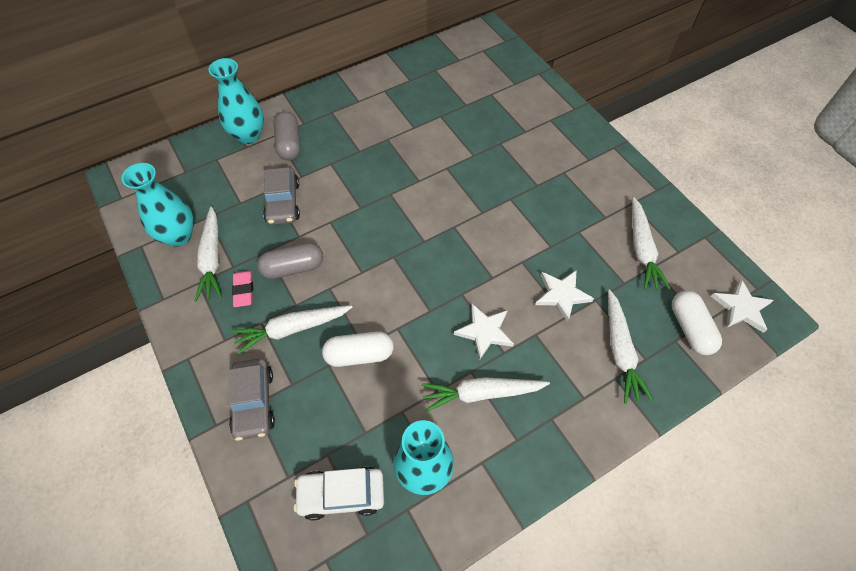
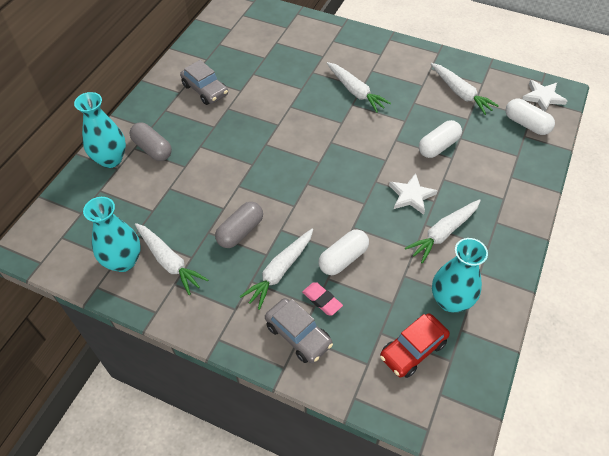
camera: 35 degrees left, 5 degrees down
(243, 290) = (216, 268): pink eraser -> pink eraser (322, 300)
(283, 203) = (188, 192): grey car -> grey car (205, 90)
(341, 494) = (413, 349): white car -> red car
(562, 295) = (438, 146): white star -> white capsule
(620, 351) = (500, 159): white carrot -> white carrot (355, 92)

